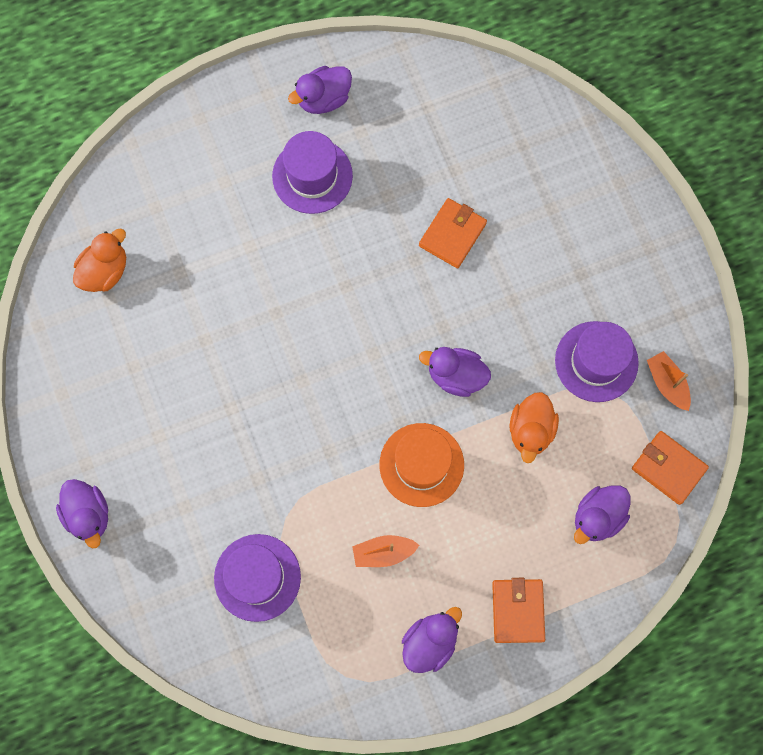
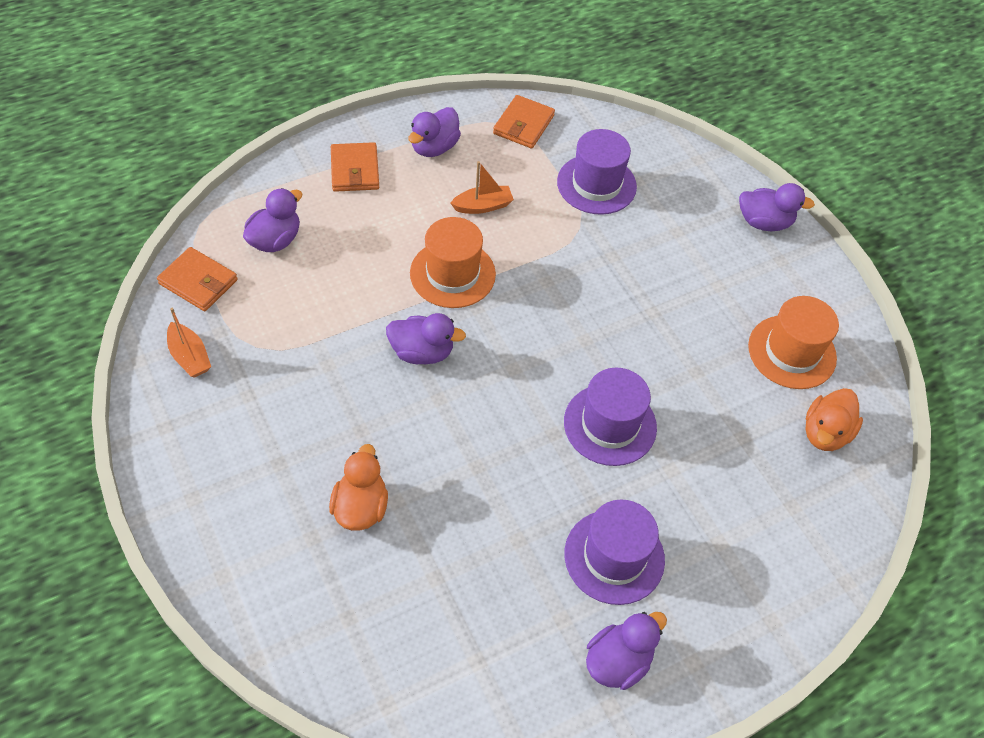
camera: 170 degrees right, 20 degrees down
(88, 514) = (764, 222): purple duck -> purple duck turned 135 degrees clockwise
(109, 355) = (792, 352): none -> orange hat
(452, 234) = (434, 498): orange wallet -> orange wallet (523, 125)
(531, 430) = (341, 307): orange duck -> orange duck (361, 507)
(596, 361) = (267, 373): purple hat -> purple hat (610, 424)

